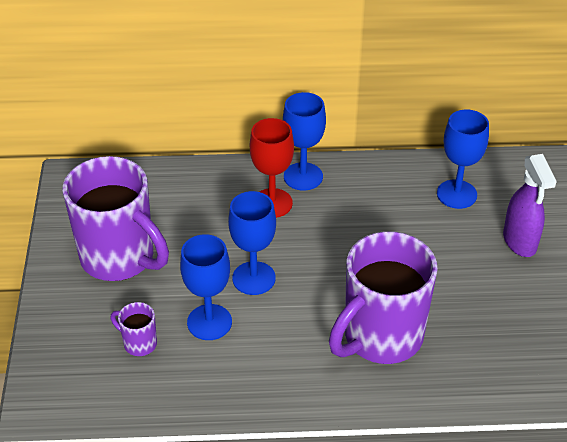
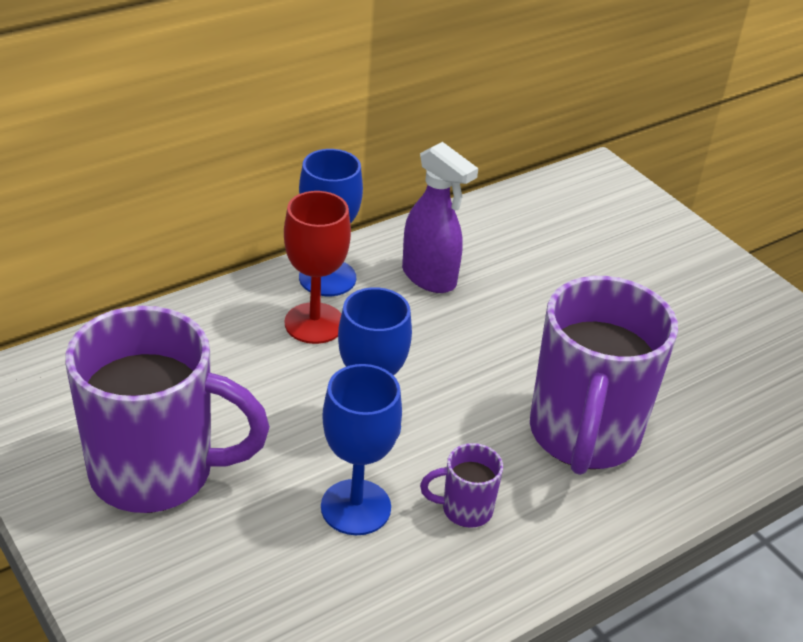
camera: 35 degrees left, 5 degrees down
(139, 343) = (279, 579): purple mug -> purple mug (464, 509)
(456, 194) = (525, 239): blue goblet -> none
(520, 242) = (637, 268): purple spray bottle -> purple spray bottle (429, 278)

